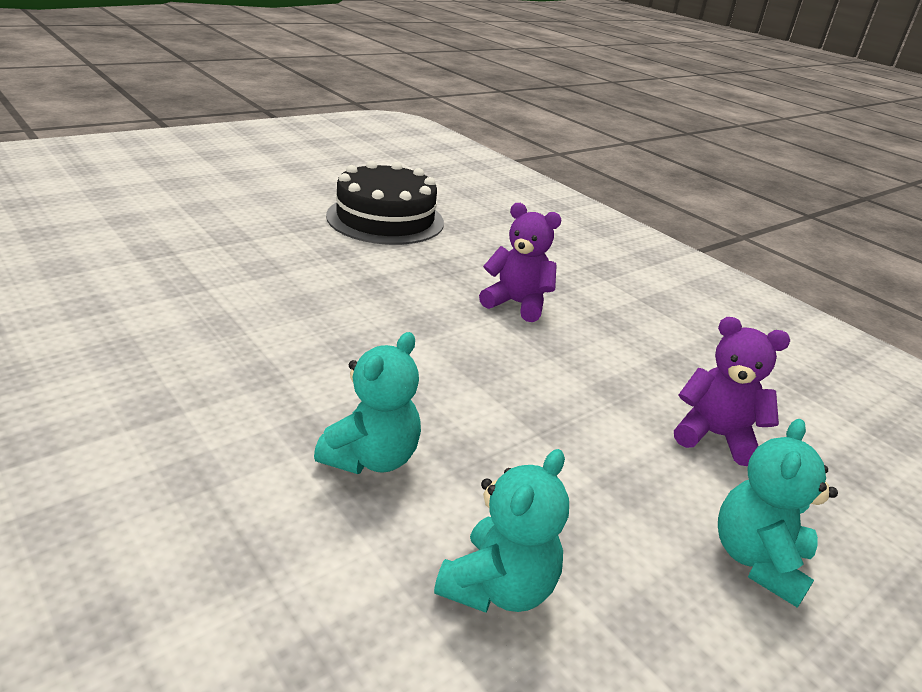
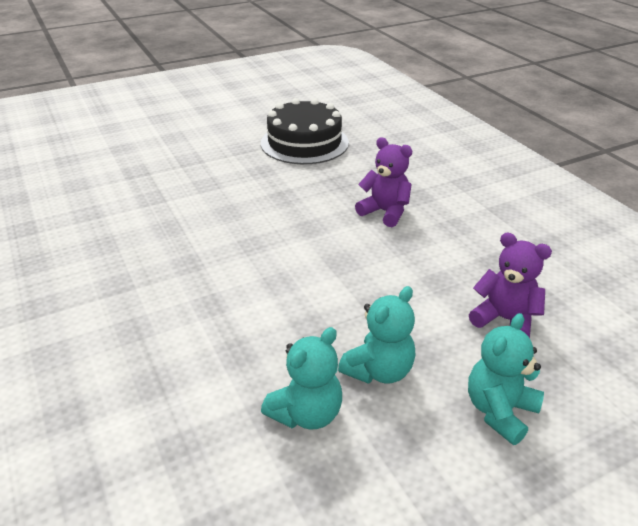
camera: 15 degrees right, 5 degrees up
(371, 458) = (247, 324): turquoise teddy bear -> turquoise teddy bear (379, 371)

